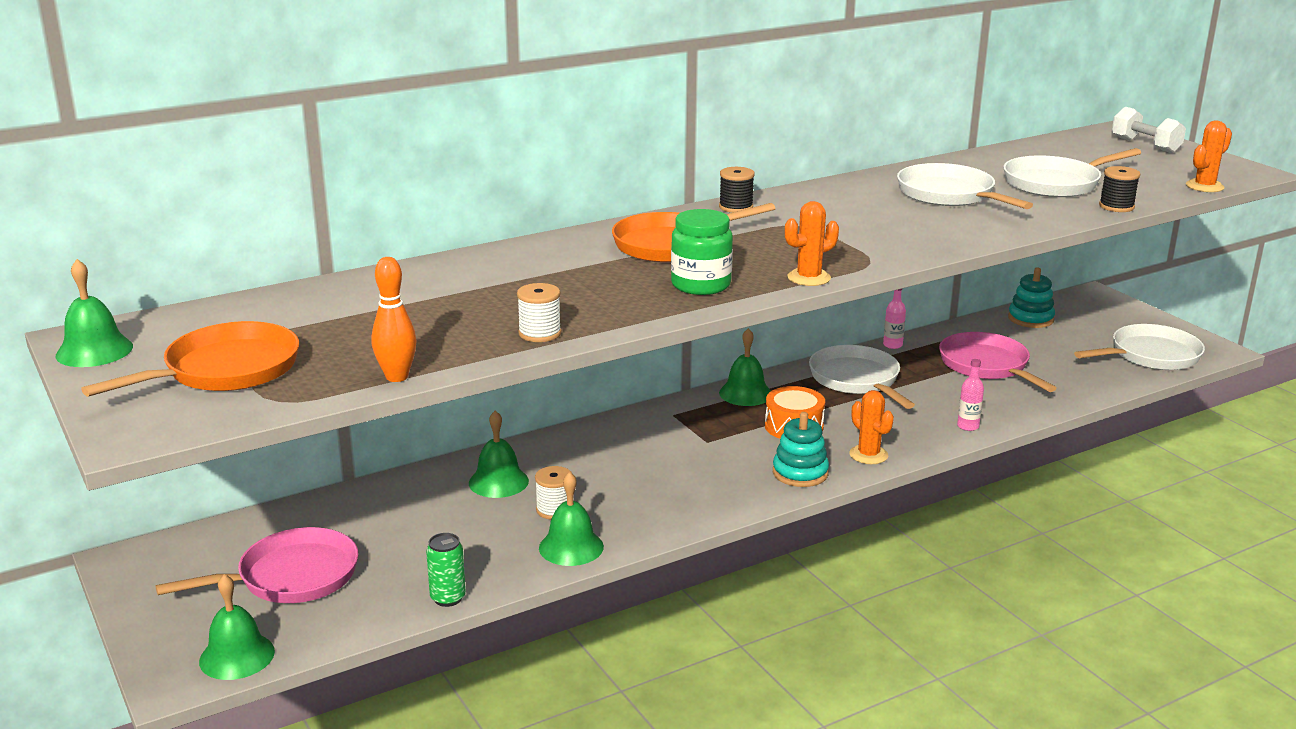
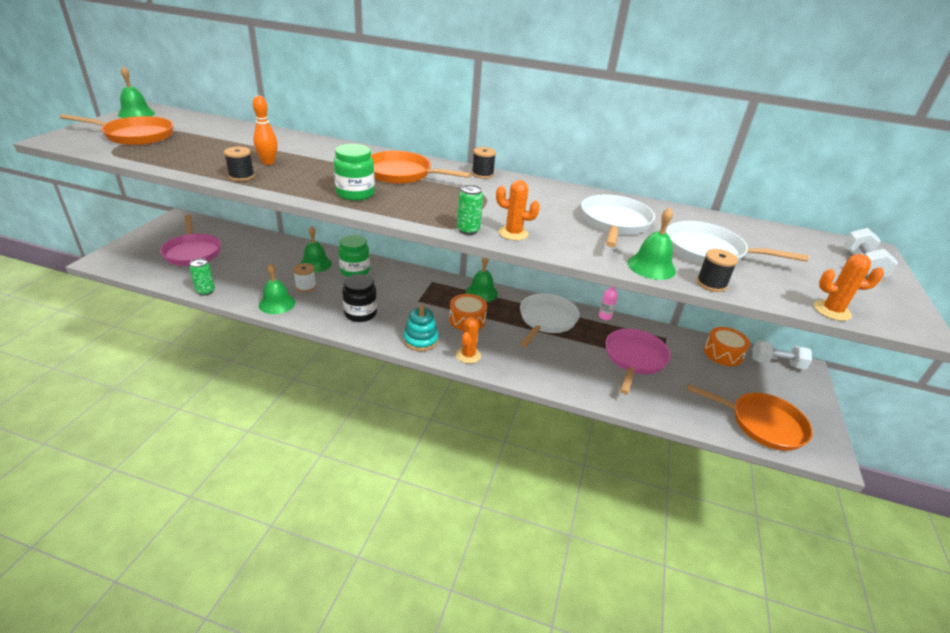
camera: 45 degrees right, 10 degrees up
(237, 656) = (125, 265): green bell -> green bell (651, 266)
(290, 577) = (192, 252): pink pan -> pink pan turned 45 degrees clockwise
(397, 377) = (157, 164): orange bowling pin -> orange bowling pin (268, 162)
(540, 333) = (241, 176): white spool -> black spool
(566, 459) = (355, 271): none -> green jar
(684, 492) = (360, 313): none -> black jar
(809, 278) = (407, 217): orange cactus -> orange cactus (513, 233)
(884, 260) = (468, 230): none -> green can
(968, 426) = (549, 379): pink bottle -> none
(1030, 319) = (723, 353): turquoise stacking toy -> orange drum
(1074, 303) = (776, 363): none -> white dumbbell
(1150, 355) = (762, 424): white pan -> orange pan

